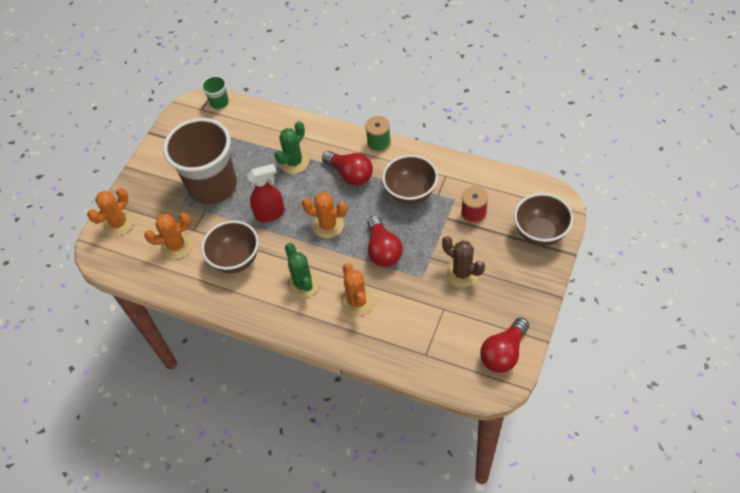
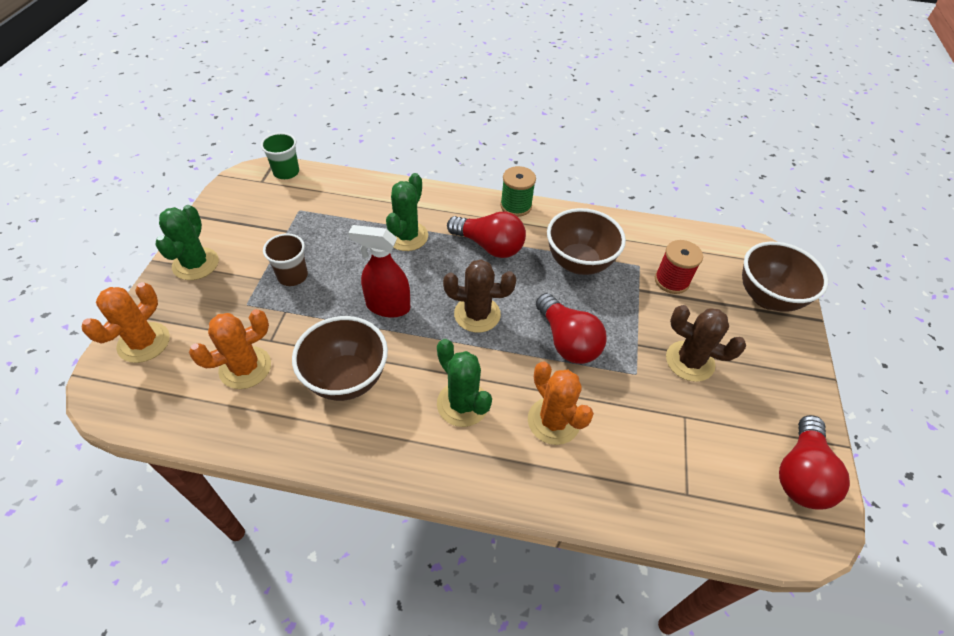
camera: 20 degrees left, 5 degrees down
(152, 171) = (196, 264): none -> green cactus
(213, 186) = (292, 276): brown cup -> brown cup, size x0.41
(270, 214) = (387, 306): red spray bottle -> red spray bottle turned 135 degrees counterclockwise
(328, 225) = (477, 314): orange cactus -> brown cactus

